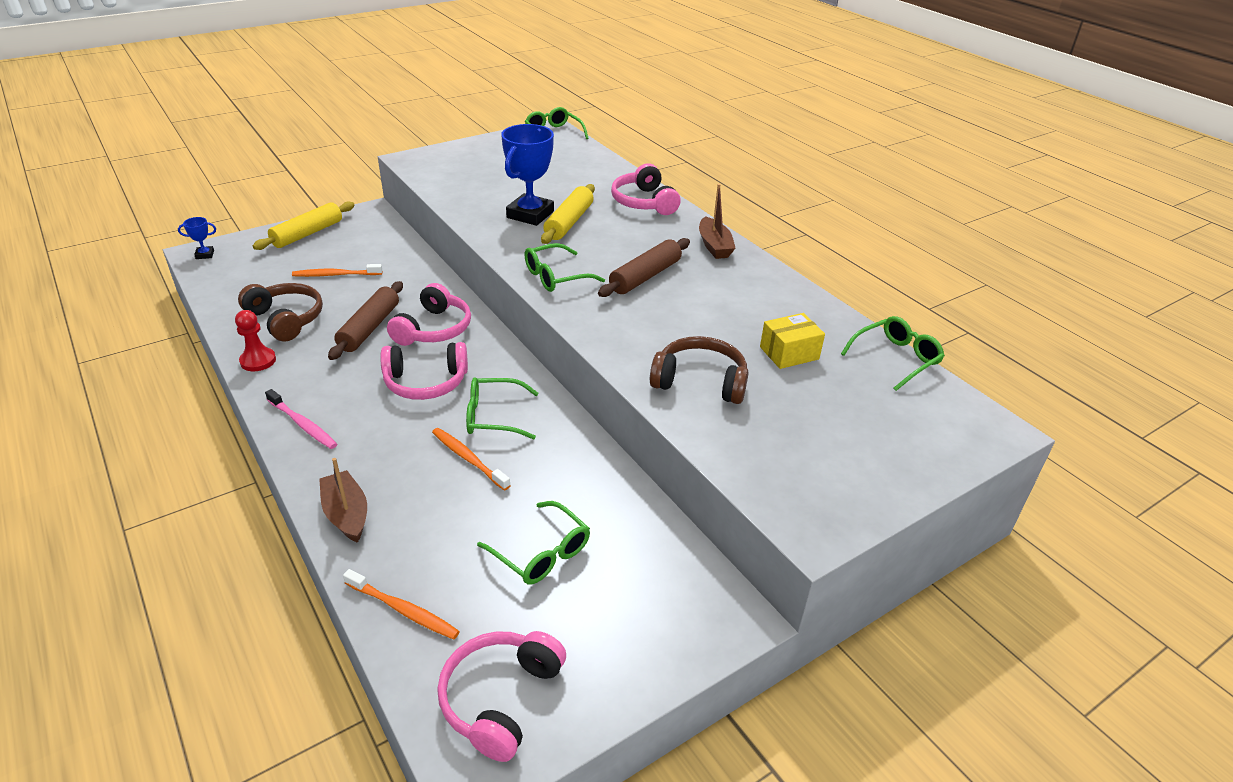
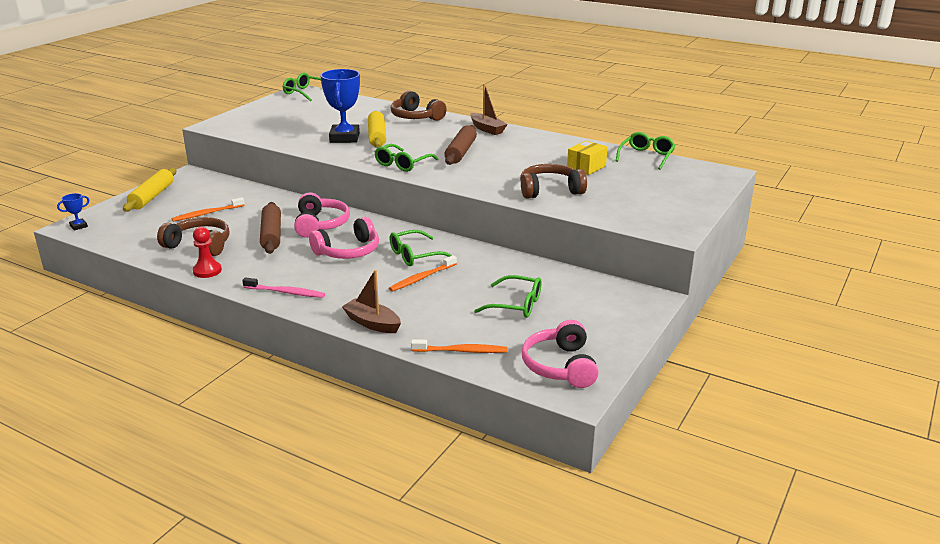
camera: 25 degrees left, 10 degrees down
(468, 458) = (421, 278): orange toothbrush -> orange toothbrush turned 60 degrees counterclockwise
(644, 202) = (415, 117): pink headphones -> brown headphones

